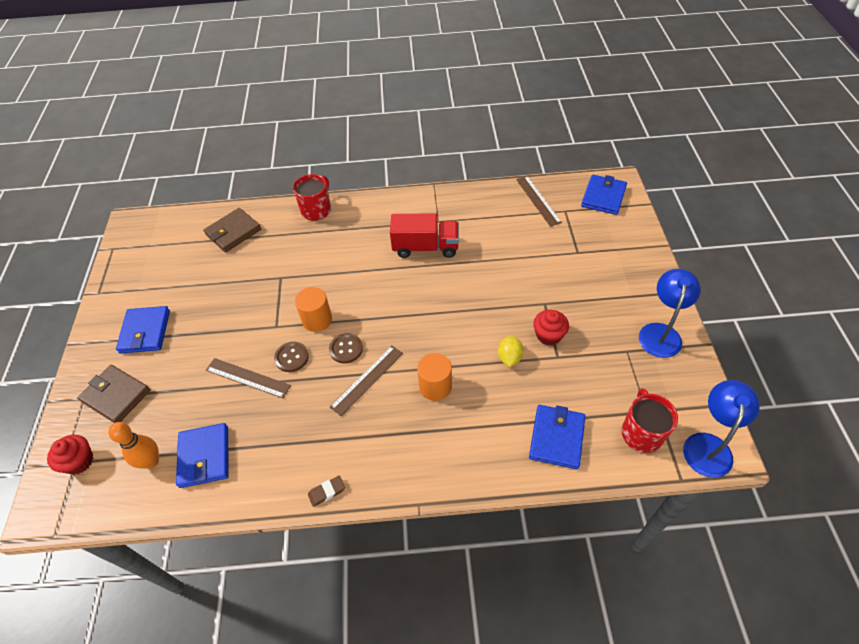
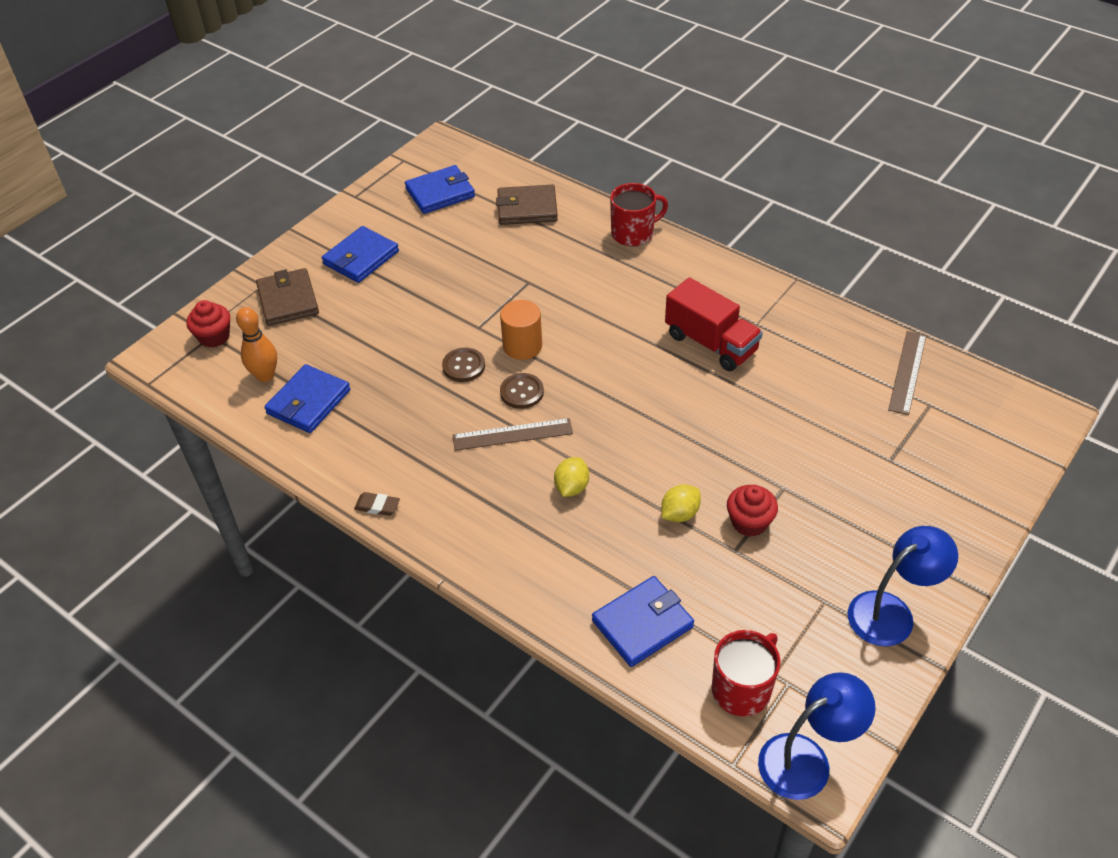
camera: 40 degrees right, 5 degrees down
(247, 378) = (407, 358): brown ruler -> none
(435, 386) = (571, 487): orange cylinder -> yellow lemon
(603, 197) = (1003, 419): blue wallet -> blue wallet (440, 193)

